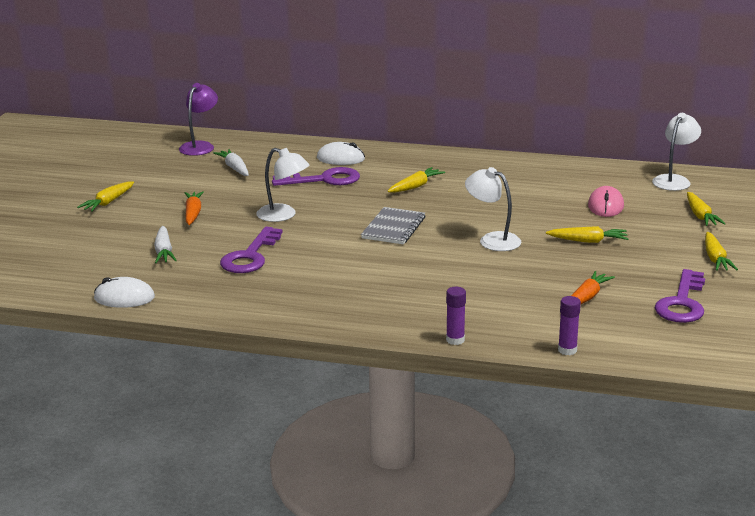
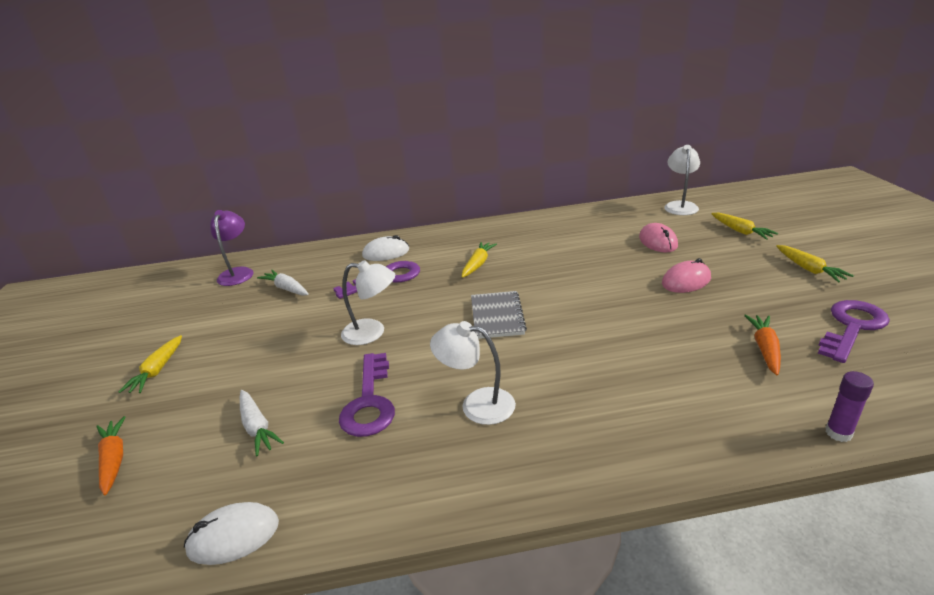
camera: 20 degrees left, 5 degrees up
(193, 214) = (268, 358): orange carrot -> orange carrot (114, 460)
(455, 340) = (709, 462): purple glue stick -> none
(492, 240) = (603, 303): white lamp -> white lamp (477, 404)
(587, 241) = (686, 281): yellow carrot -> pink mouse
(682, 303) = (852, 327): purple key -> purple key turned 135 degrees counterclockwise

